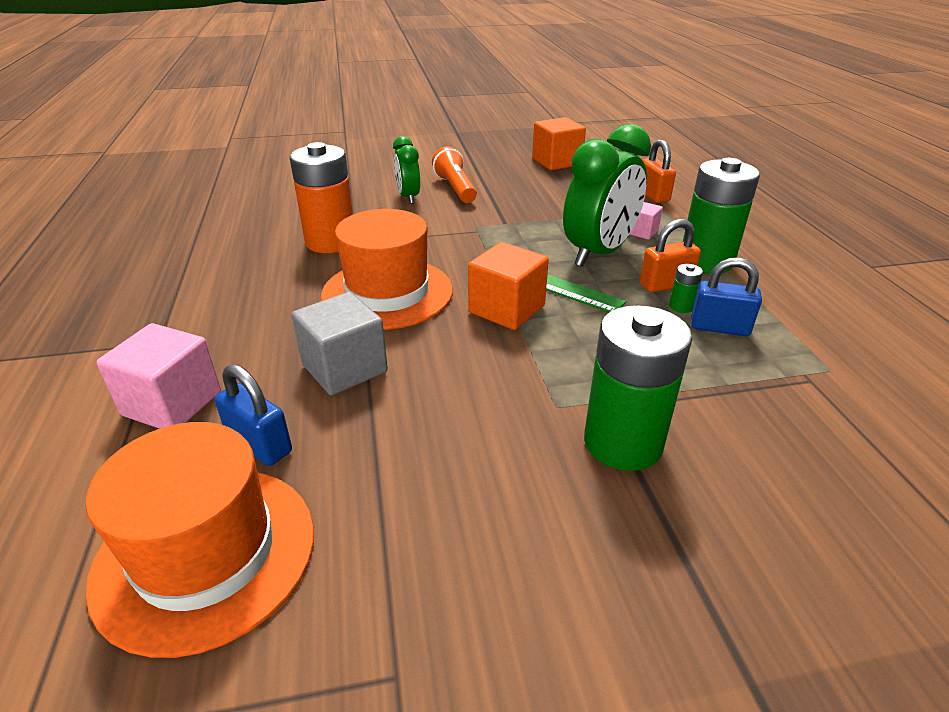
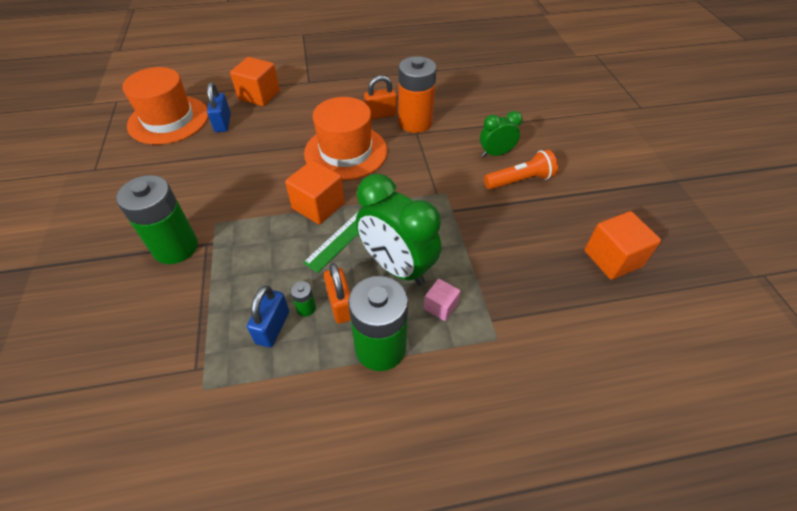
camera: 90 degrees right, 15 degrees up
(172, 403) = (259, 95): pink cube -> orange cube
(259, 445) = (223, 123): blue padlock -> blue padlock turned 45 degrees counterclockwise
(344, 368) = (271, 142): grey cube -> none
(652, 195) = (534, 335): orange padlock -> orange padlock (380, 114)

